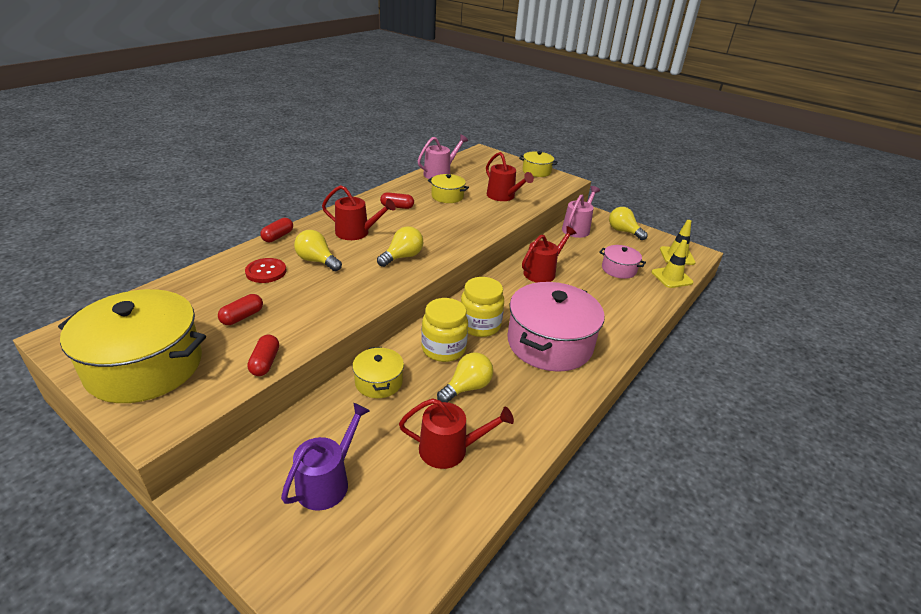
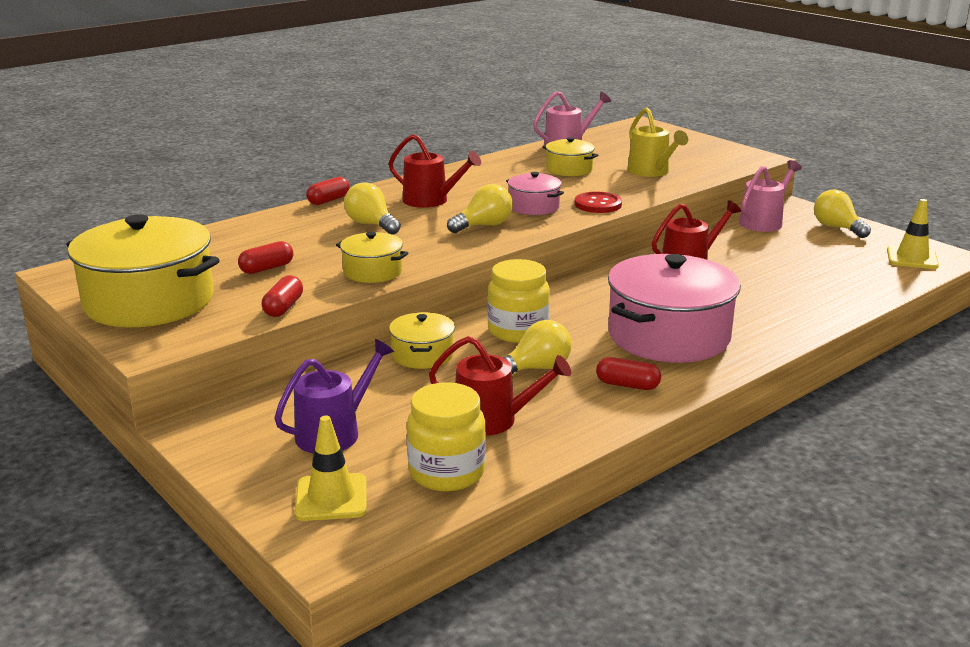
camera: 15 degrees right, 10 degrees down
(266, 272) = (305, 231): red button -> red button (598, 204)
(397, 207) = (494, 178): red capsule -> red capsule (627, 385)
(480, 325) = (576, 312): yellow jar -> yellow jar (447, 472)
(503, 196) = (651, 172): red watering can -> yellow watering can
(536, 171) = (714, 147): yellow pot -> yellow pot (373, 271)
(619, 269) = (809, 268): pink pot -> pink pot (534, 207)
(671, 277) = (891, 280): yellow traffic cone -> yellow traffic cone (331, 498)

